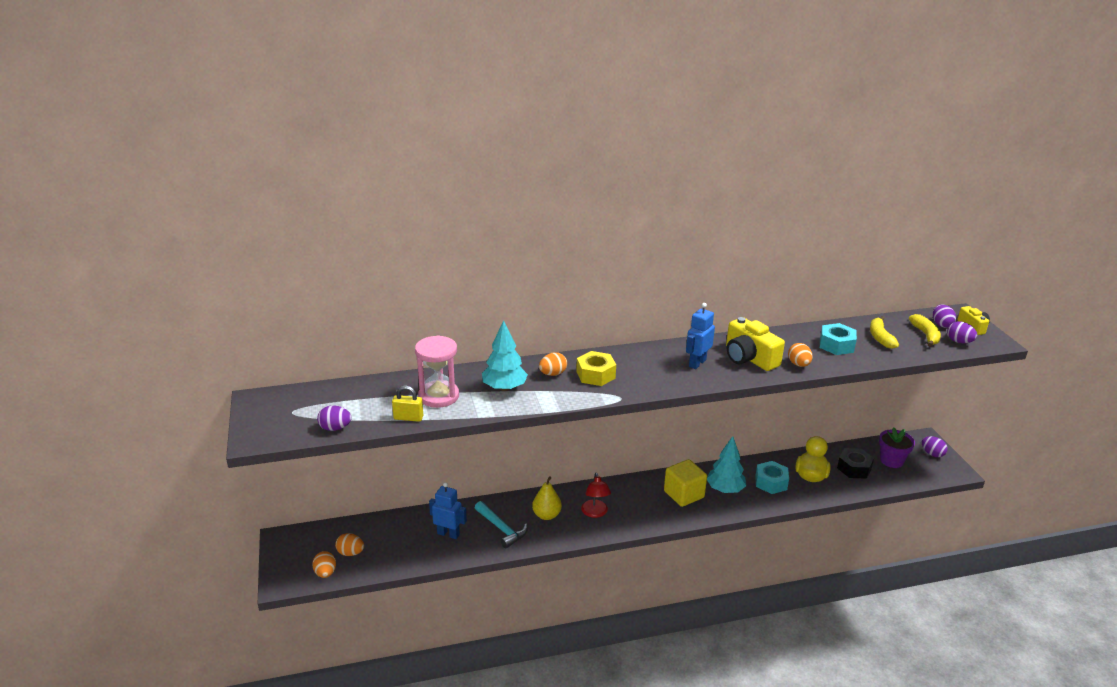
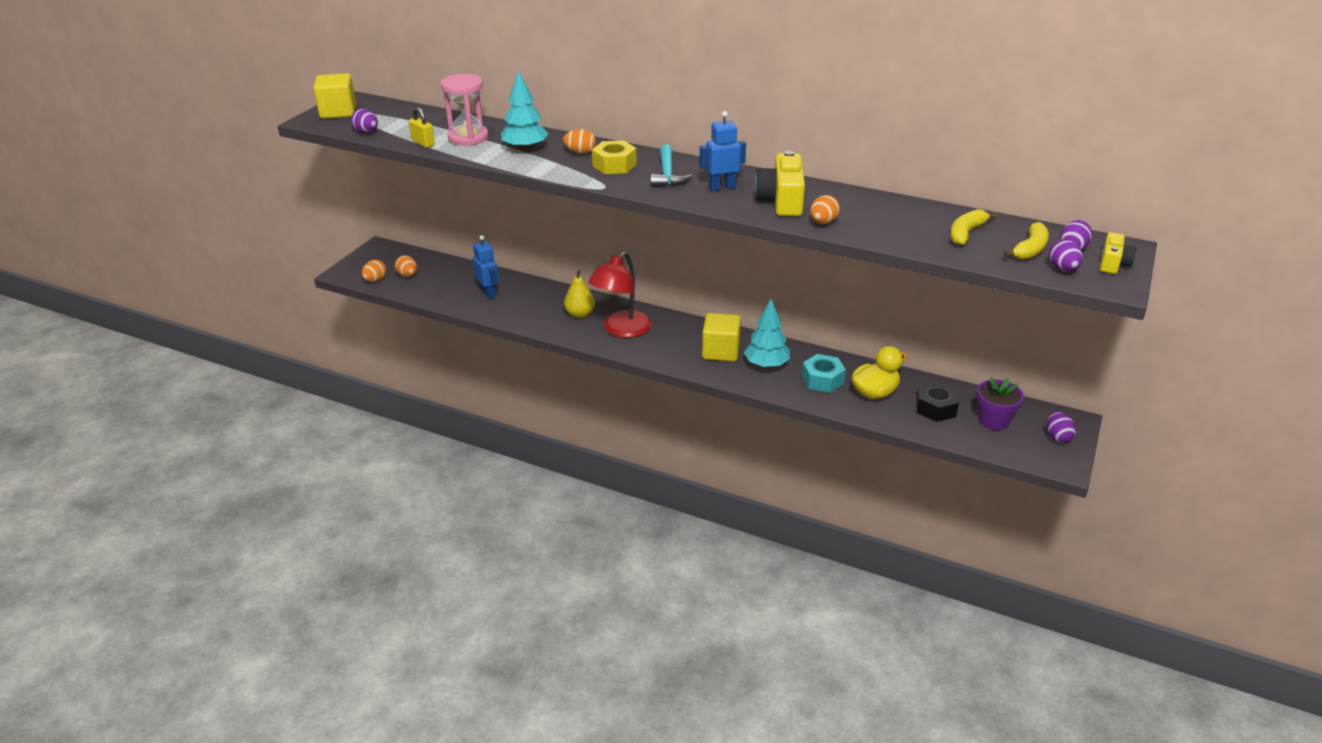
camera: 40 degrees right, 5 degrees up
(269, 418) = (338, 112): none -> yellow cube
(501, 529) = (532, 307): turquoise hammer -> turquoise hammer (667, 174)
(595, 513) = (621, 330): red lamp -> red lamp, size x1.67
(836, 345) = (899, 222): turquoise nut -> none

